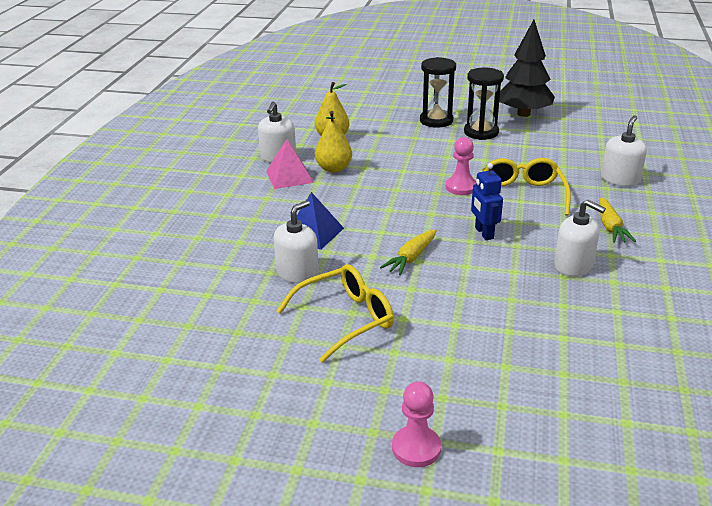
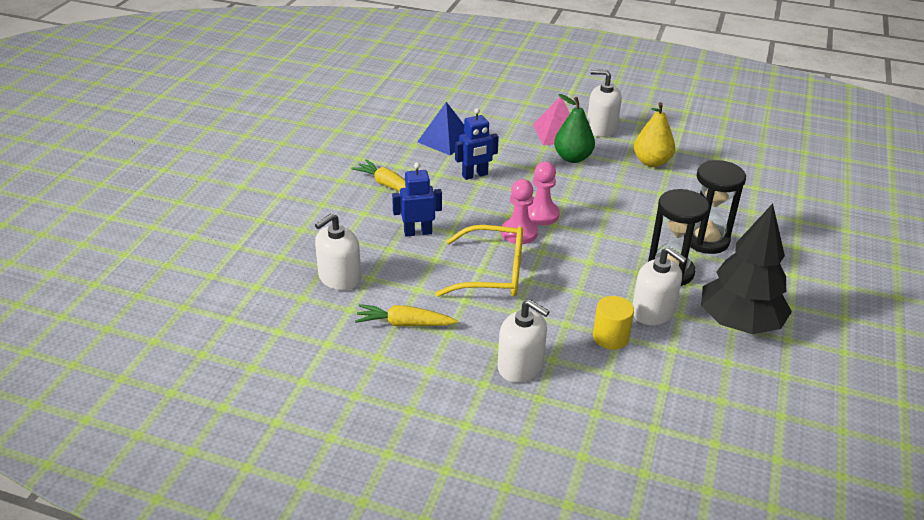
camera: 95 degrees right, 5 degrees up
(297, 273) = (384, 130): white soap dispenser -> white soap dispenser (653, 311)
(334, 168) = (572, 158): yellow pear -> green pear
(344, 319) = (312, 146): yellow glasses -> none
(377, 212) = (475, 175): none -> blue robot
(416, 448) = (162, 161): pink pawn -> pink pawn (541, 214)
(566, 151) = (610, 337): none -> yellow cylinder

